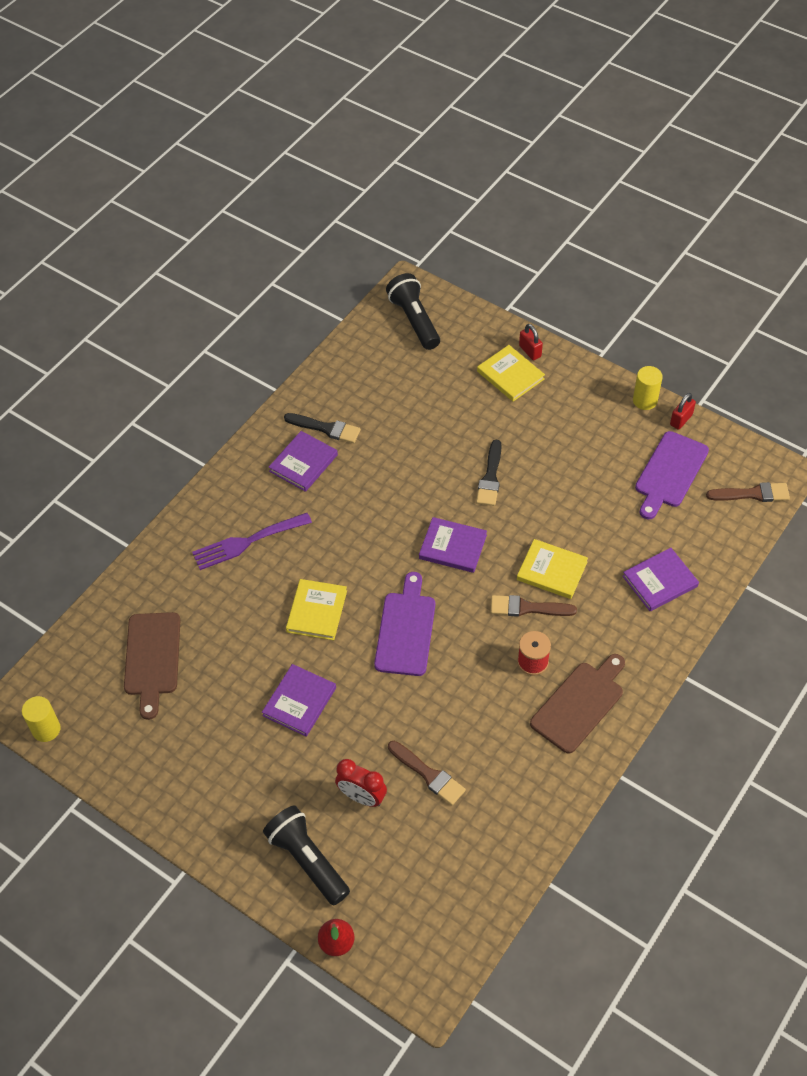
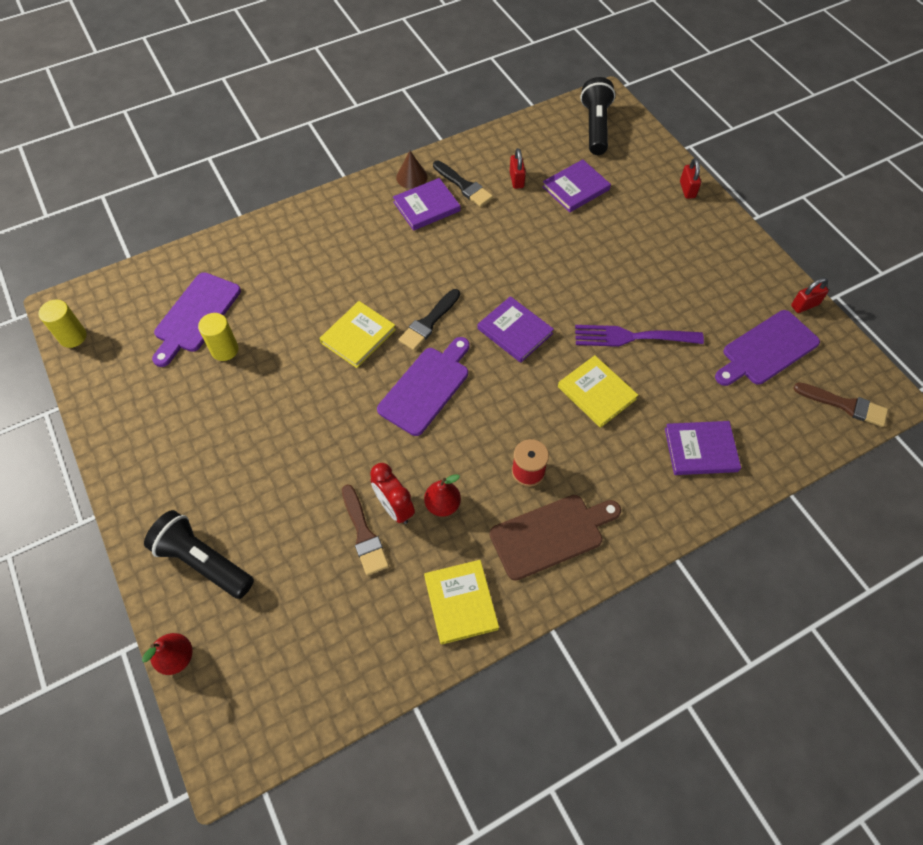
camera: 25 degrees right, 5 degrees up
(152, 658) = (196, 315): brown cutting board -> purple cutting board
(247, 542) = (337, 252): purple fork -> purple fork (631, 337)
(271, 439) = (411, 177): none -> brown cone
(299, 702) = (292, 409): purple book -> purple book (576, 188)
(307, 860) = (203, 561): black flashlight -> black flashlight turned 45 degrees counterclockwise
(362, 797) = (290, 525): red clock -> red clock (394, 507)
(371, 403) = (516, 180): none -> red padlock
(479, 721) = (442, 505): none -> red pear
(490, 477) = (586, 284): black brush -> black brush (428, 322)
(510, 375) = (657, 203): yellow book -> yellow book (460, 602)
(527, 608) = (552, 417): brown brush -> none
(645, 400) = (776, 274): yellow cylinder -> yellow cylinder (224, 350)

